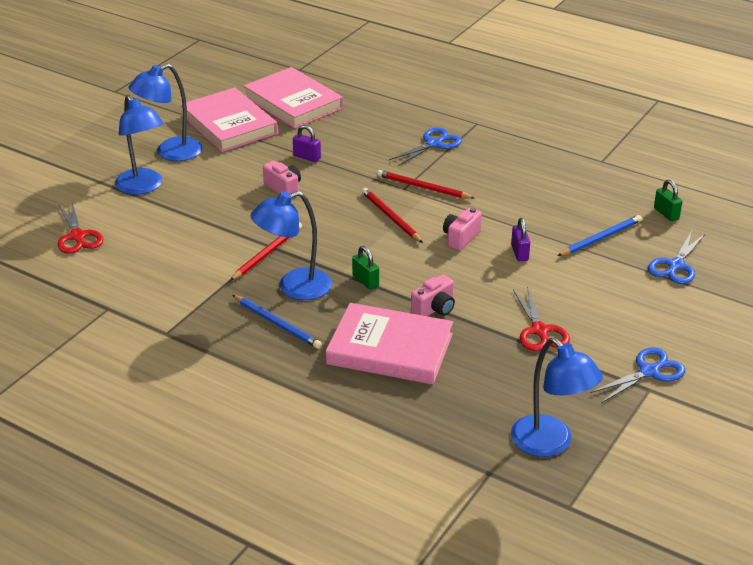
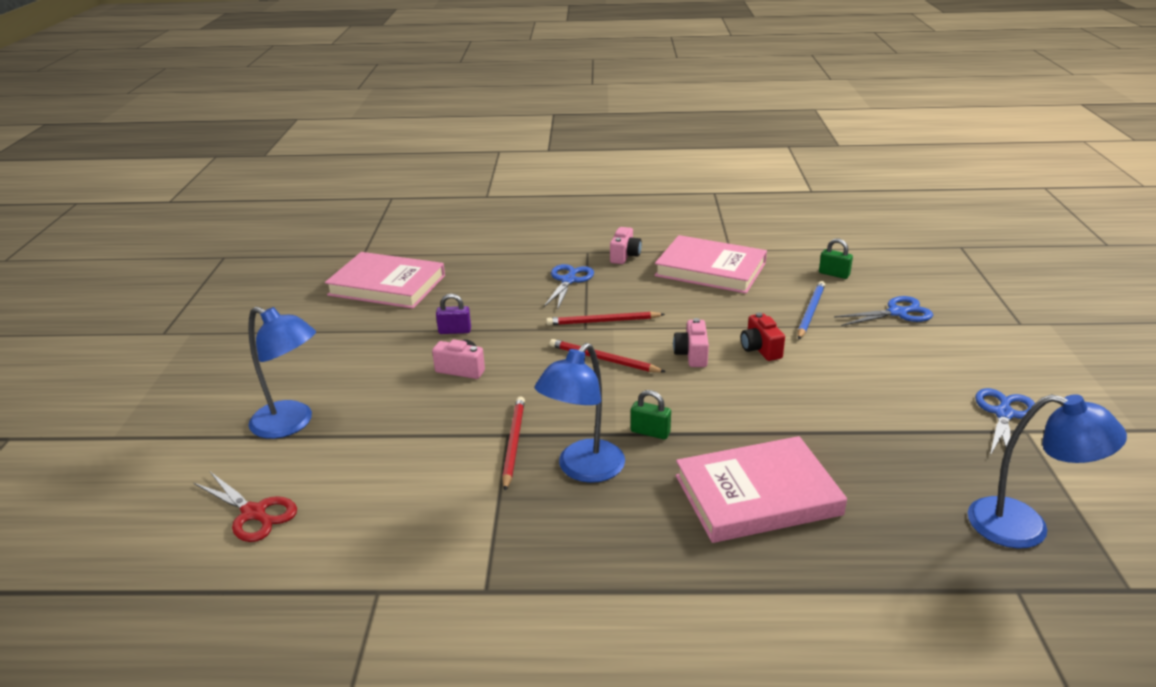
camera: 30 degrees left, 5 degrees down
(170, 153) = (292, 376): blue lamp -> none
(229, 124) = (336, 326): pink book -> pink book (710, 269)
(277, 324) = (608, 519): blue pencil -> none
(434, 309) = (750, 433): pink camera -> pink camera (625, 256)
(519, 253) = (760, 349): purple padlock -> red camera
(539, 331) = (868, 415): red scissors -> none
(675, 265) = (897, 313): blue scissors -> blue scissors turned 105 degrees counterclockwise

